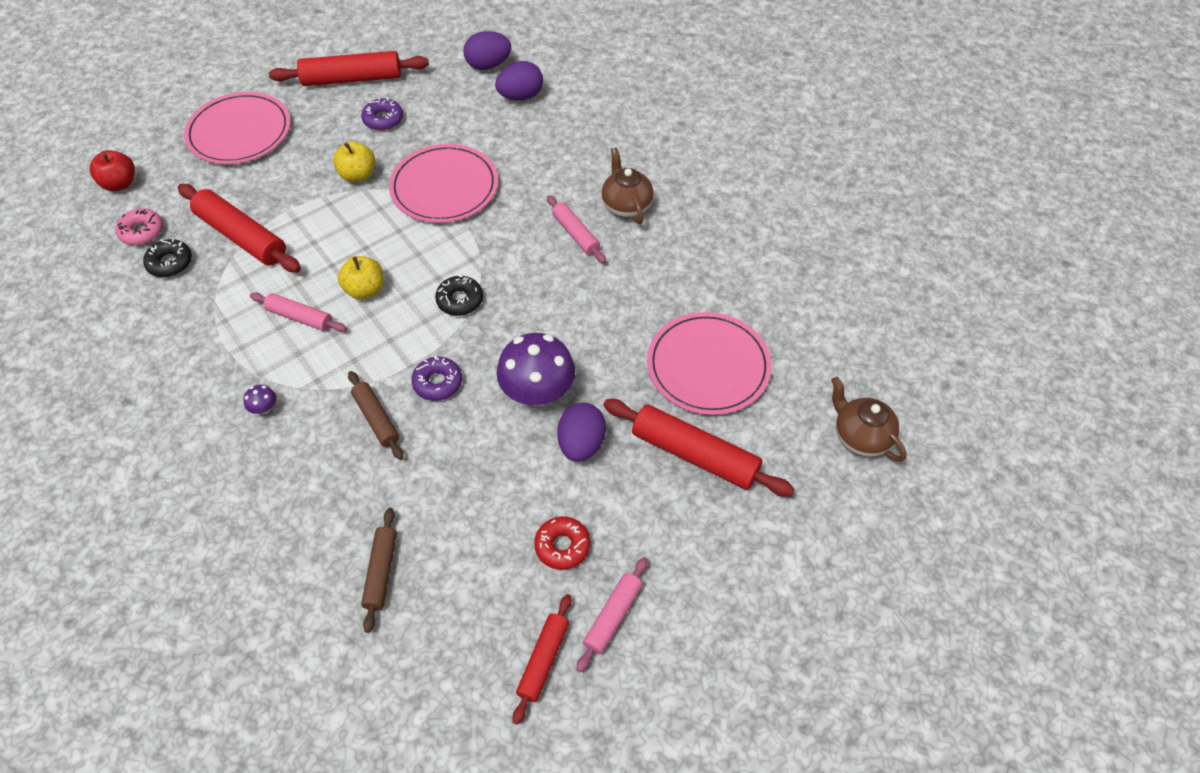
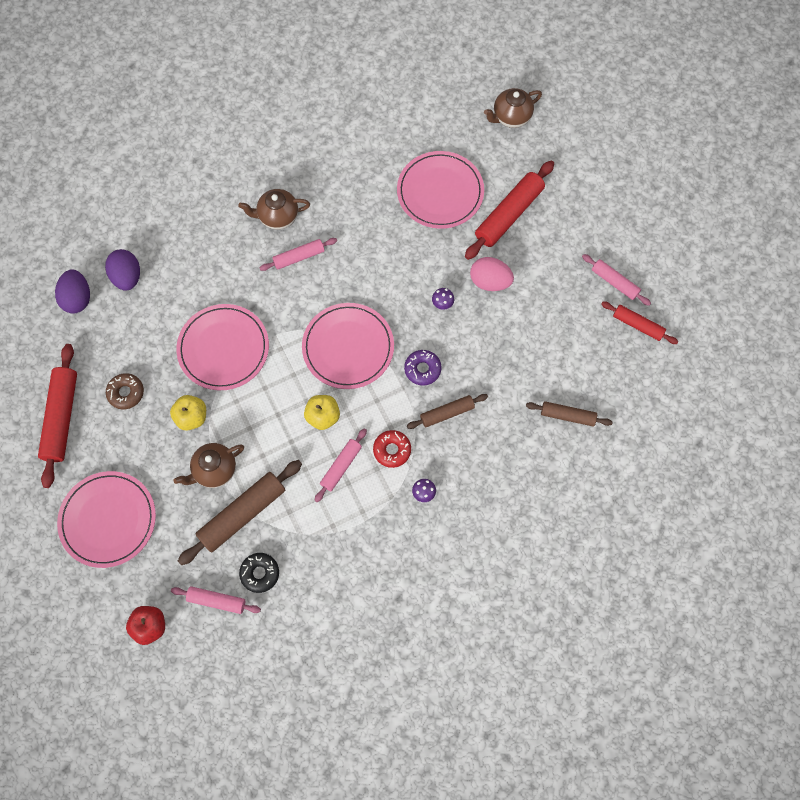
camera: 80 degrees left, 15 degrees up
(142, 232) = (217, 601): pink donut -> pink rolling pin
(242, 236) = (242, 514): red rolling pin -> brown rolling pin
(295, 204) = (214, 470): none -> brown teapot
(383, 119) = (126, 393): purple donut -> brown donut
(460, 300) = (348, 347): black donut -> pink plate
(538, 392) = (442, 303): purple mushroom -> purple mushroom, size x0.41
(562, 546) = (564, 304): red donut -> red donut (392, 450)
(581, 444) = (490, 281): purple egg -> pink egg

